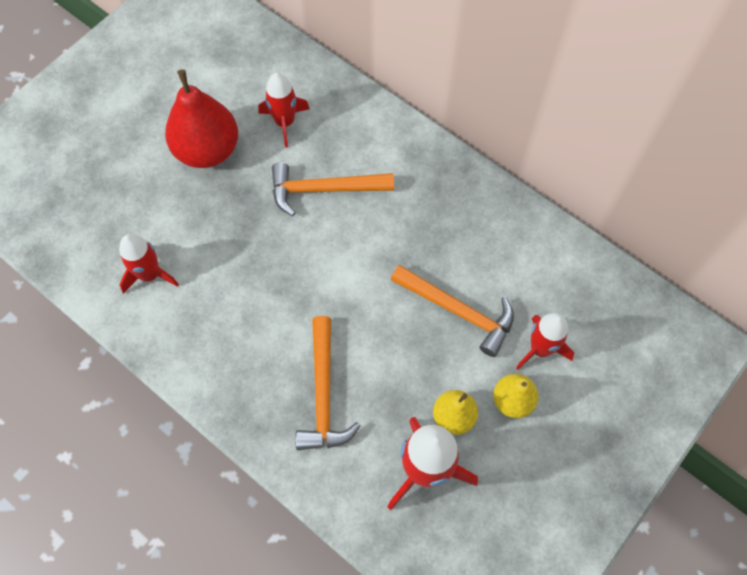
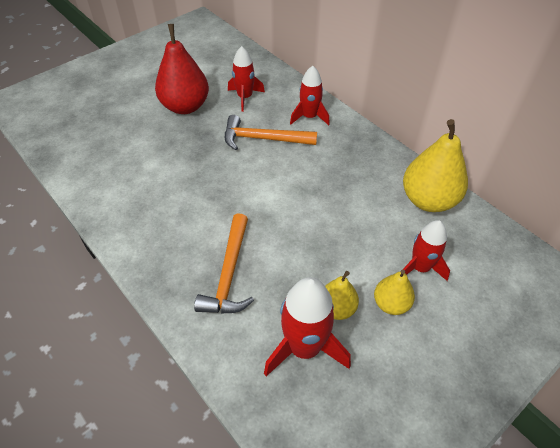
camera: 10 degrees right, 15 degrees down
(150, 274) = (118, 174): red rocket -> red rocket (309, 117)
(458, 311) = (353, 231): orange hammer -> none
(542, 252) = (428, 200): none -> yellow pear

